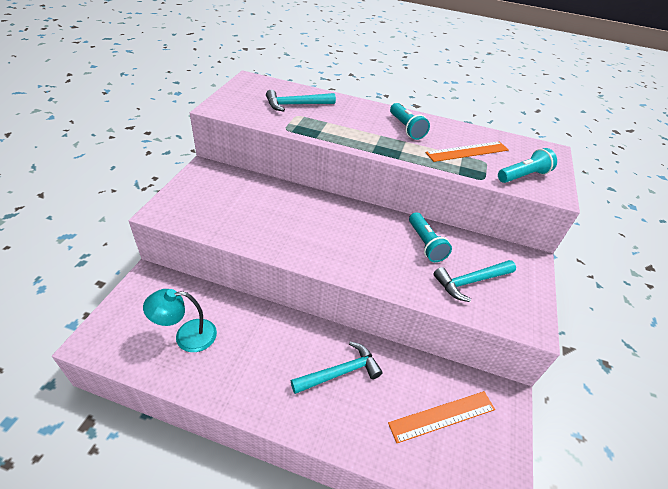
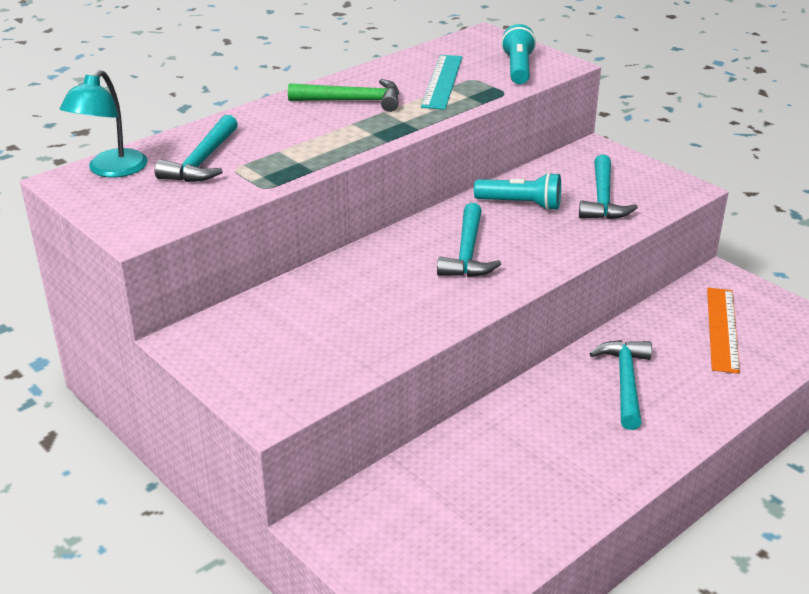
camera: 55 degrees left, 10 degrees down
(187, 336) = (481, 506): turquoise lamp -> turquoise lamp (111, 170)
(351, 237) = (467, 253): none -> turquoise hammer
(406, 128) = (352, 101): turquoise flashlight -> green hammer
(467, 151) = (442, 81): orange ruler -> turquoise ruler

